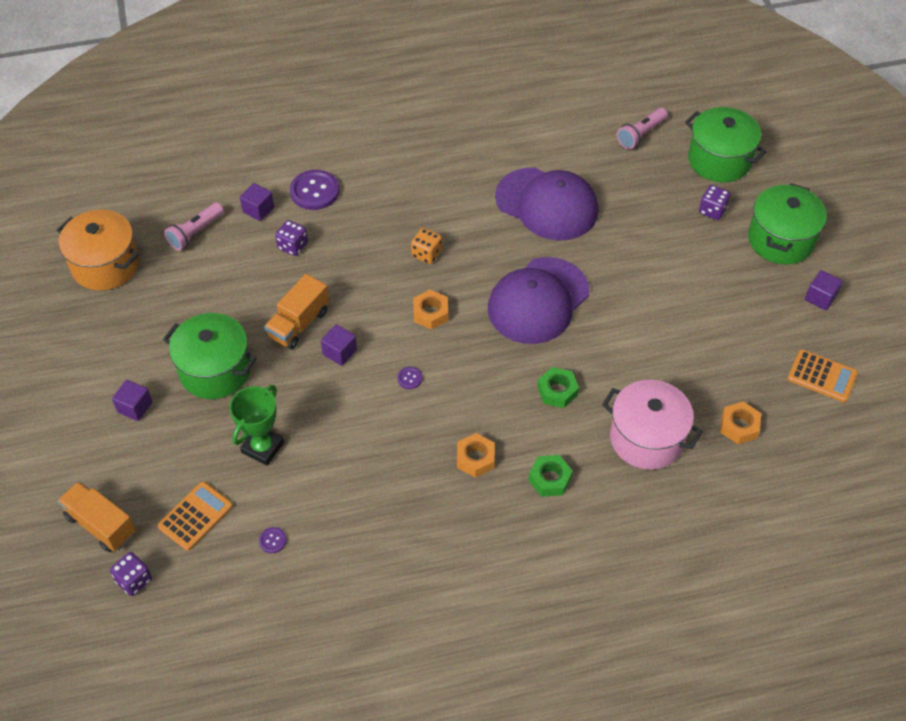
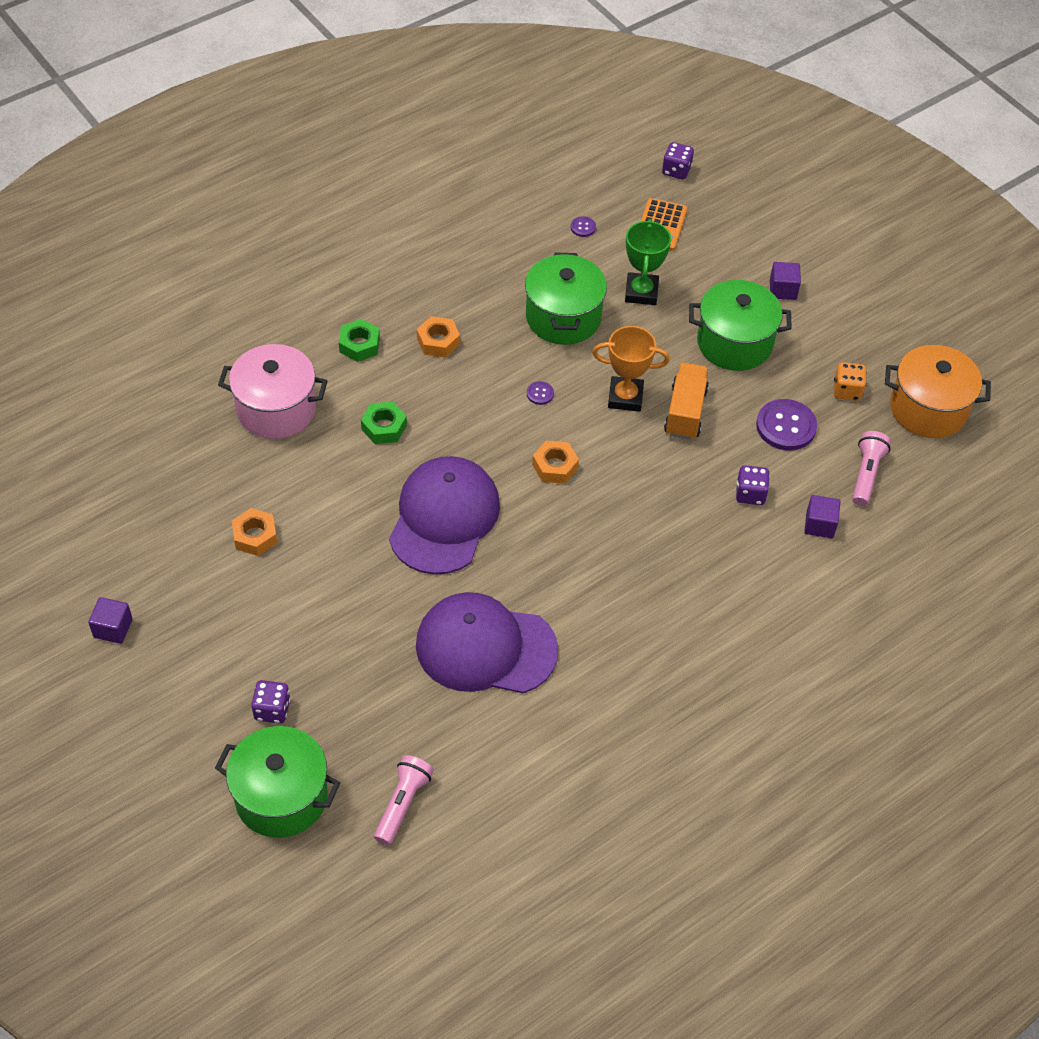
camera: 155 degrees right, 0 degrees up
(101, 525) = (734, 197): orange truck -> none
(314, 191) = (772, 570): purple button -> purple button (786, 426)
(339, 352) = (625, 397): purple cube -> orange trophy
(426, 254) = (596, 533): orange dice -> orange dice (847, 390)
(739, 426) = (183, 449): orange nut -> orange nut (255, 536)
(780, 240) = (174, 695): green pot -> green pot (563, 317)
(822, 376) = (100, 531): orange calculator -> none

